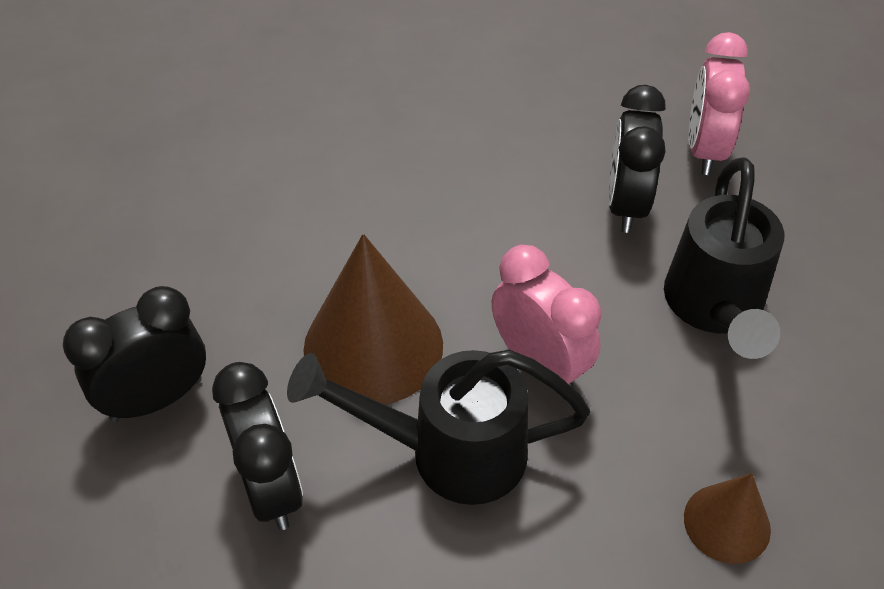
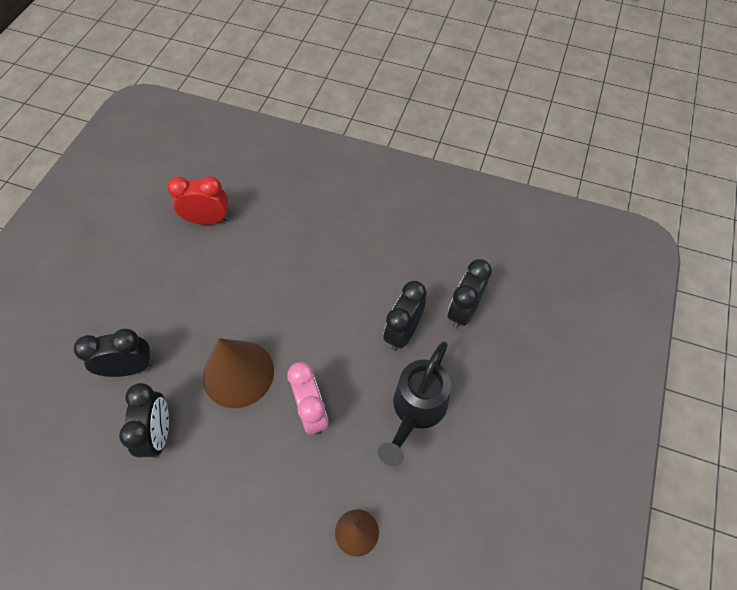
camera: 20 degrees right, 10 degrees up
(193, 135) = (208, 220): none -> red clock
(447, 452) = (245, 444): black watering can -> none
(704, 150) = (463, 311): pink clock -> black clock

